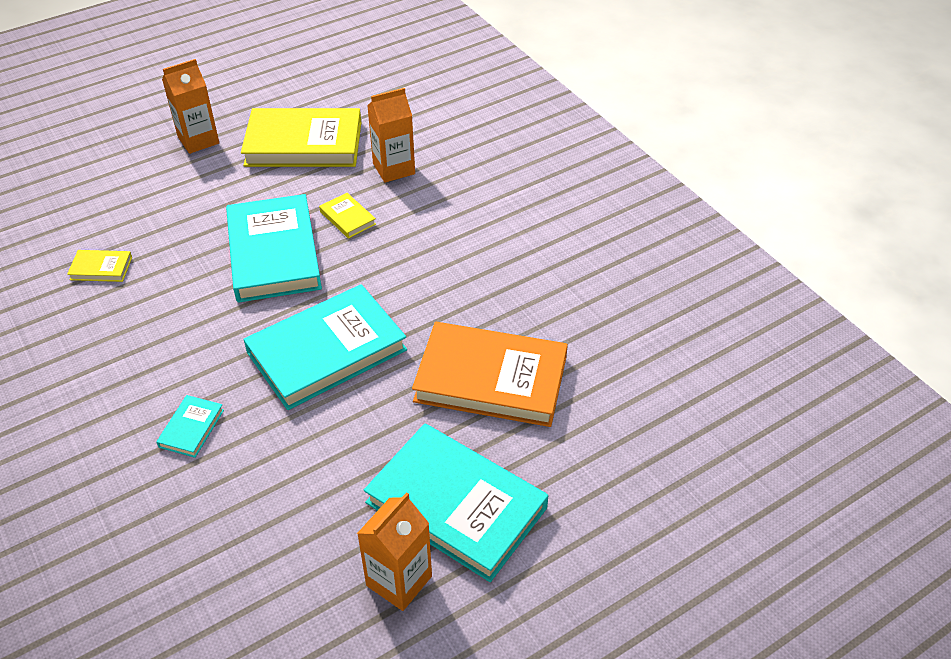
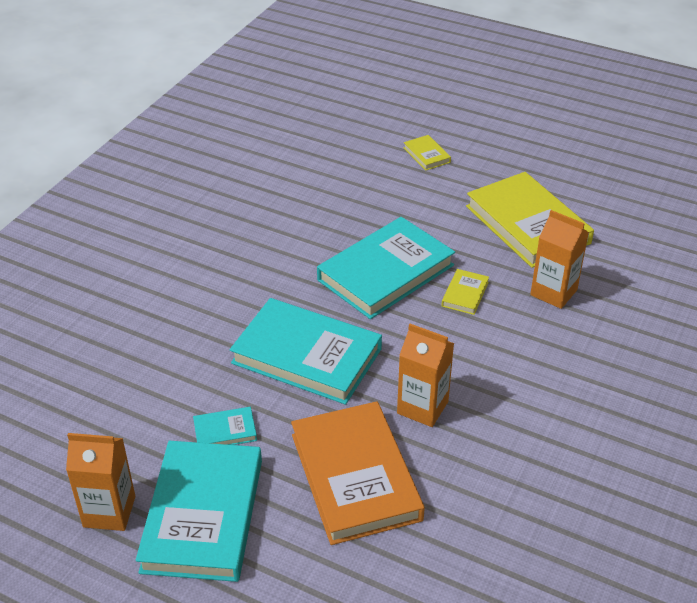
camera: 60 degrees right, 5 degrees down
(101, 268) = (293, 195): yellow book -> yellow book (426, 155)
(191, 428) = (179, 321): turquoise book -> turquoise book (225, 431)
(198, 140) = (470, 168): orange carton -> orange carton (422, 407)

